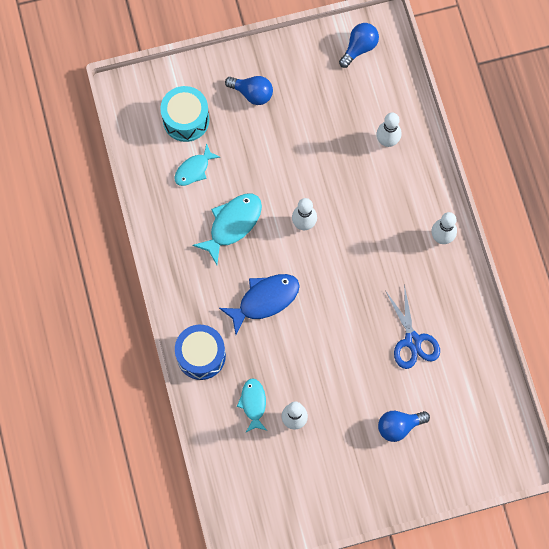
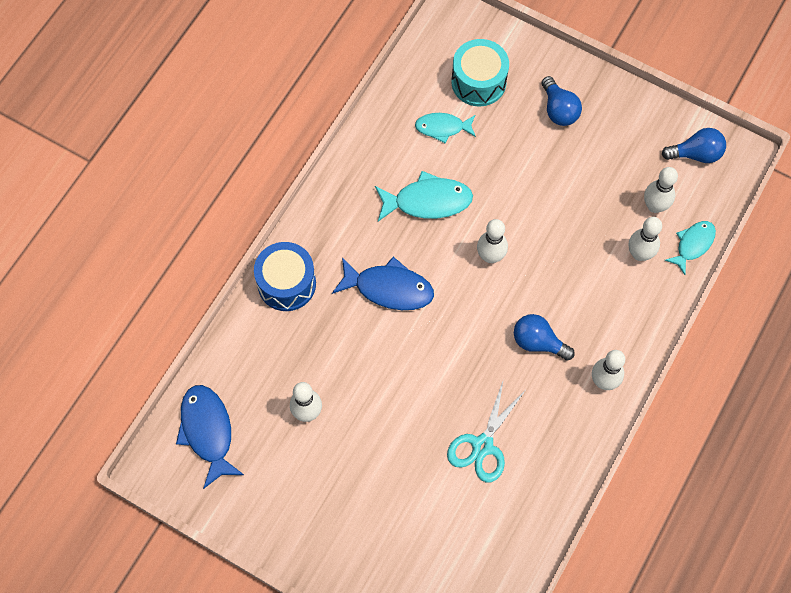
camera: 45 degrees right, 5 degrees down
(248, 488) = (208, 432): none -> blue fish
(253, 403) = (287, 365): turquoise fish -> turquoise fish (693, 245)
(367, 103) = (654, 206): none -> white bowling pin
(399, 426) = (392, 508): blue light bulb -> blue light bulb (538, 342)
(412, 341) = (482, 445): blue scissors -> turquoise scissors

